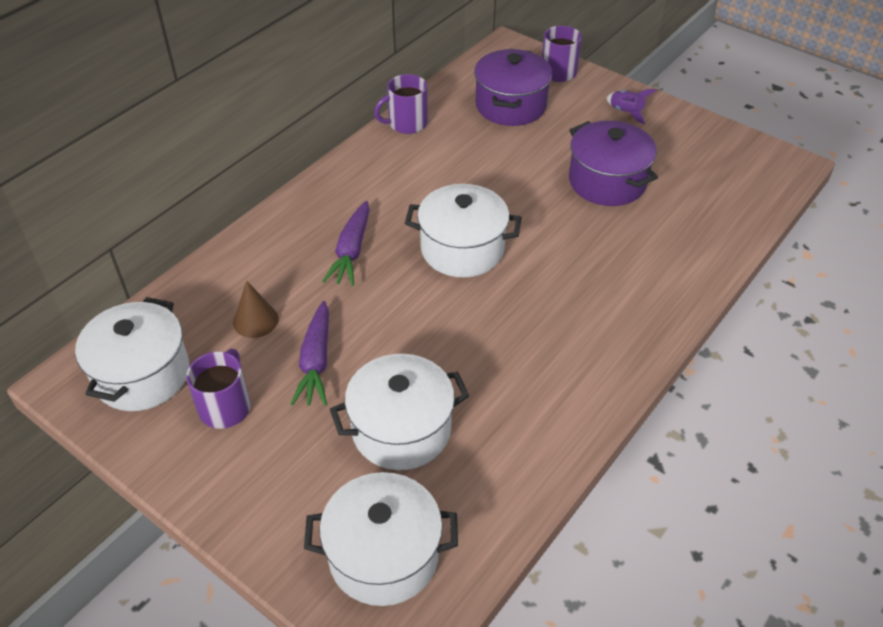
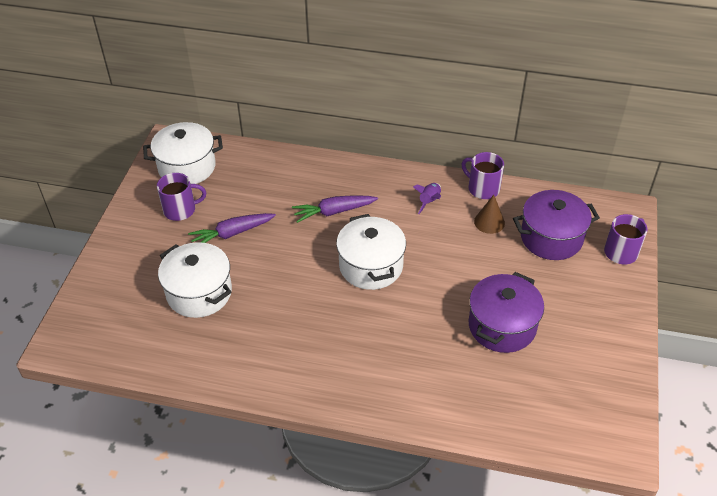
camera: 65 degrees right, 0 degrees up
(255, 320) = (250, 194): brown cone -> brown cone (489, 222)
(384, 555) = (109, 318): white pot -> none
(626, 112) = (602, 313): purple rocket -> purple rocket (429, 201)

